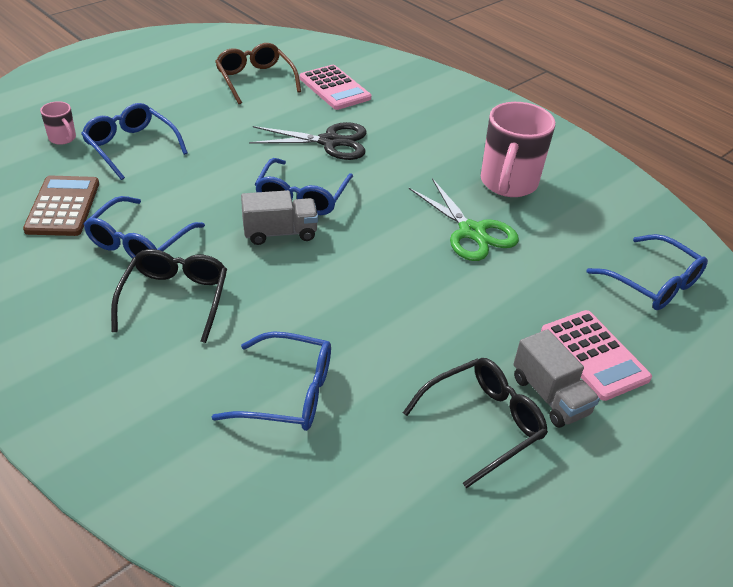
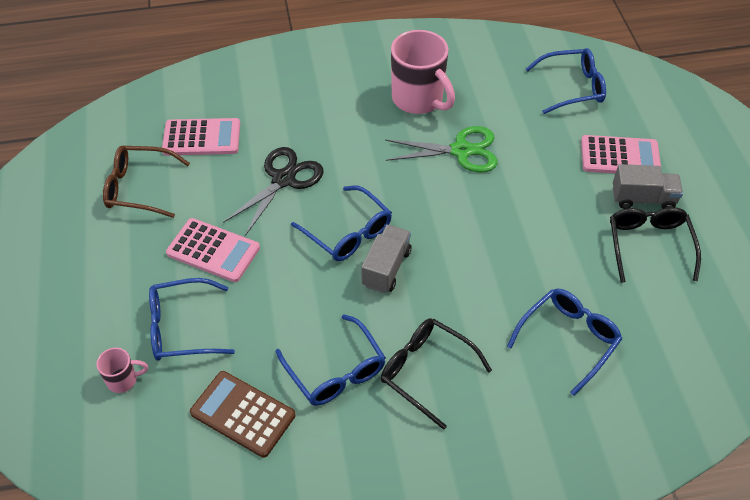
camera: 55 degrees left, 10 degrees up
(221, 134) = (213, 251): none -> pink calculator

